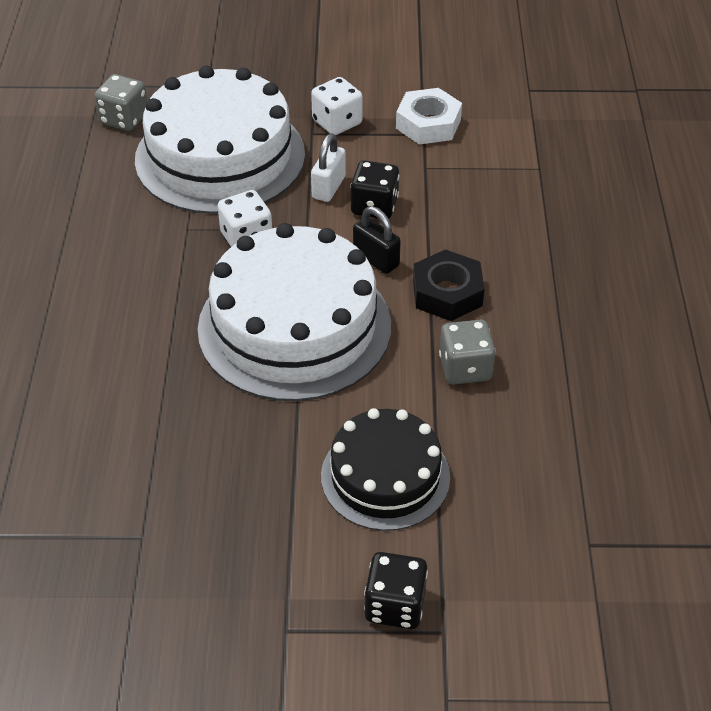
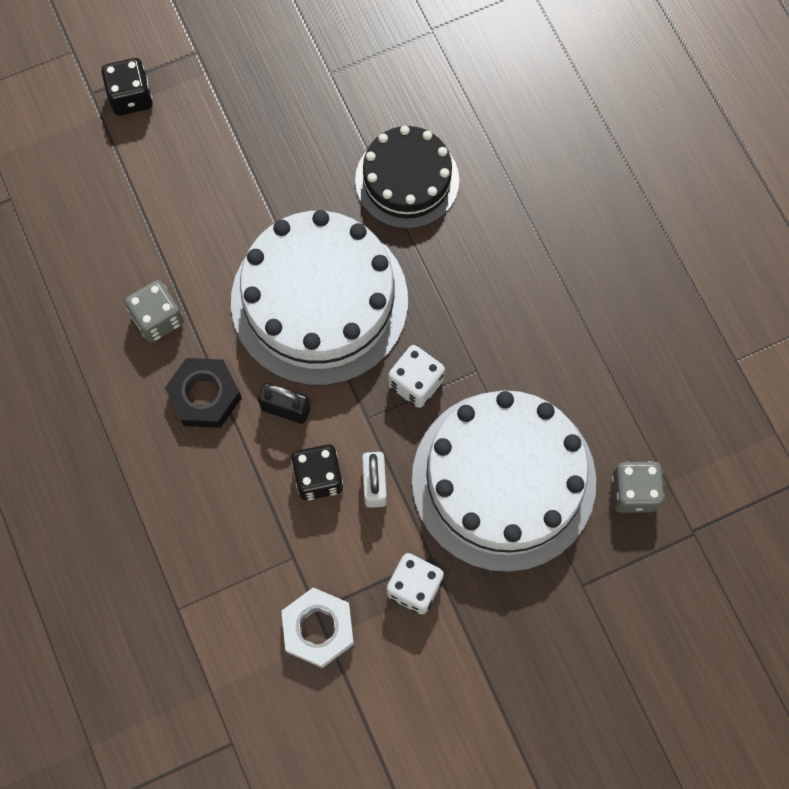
camera: 155 degrees right, 25 degrees up
(385, 476) = (180, 191): black cake -> black cake (407, 180)

